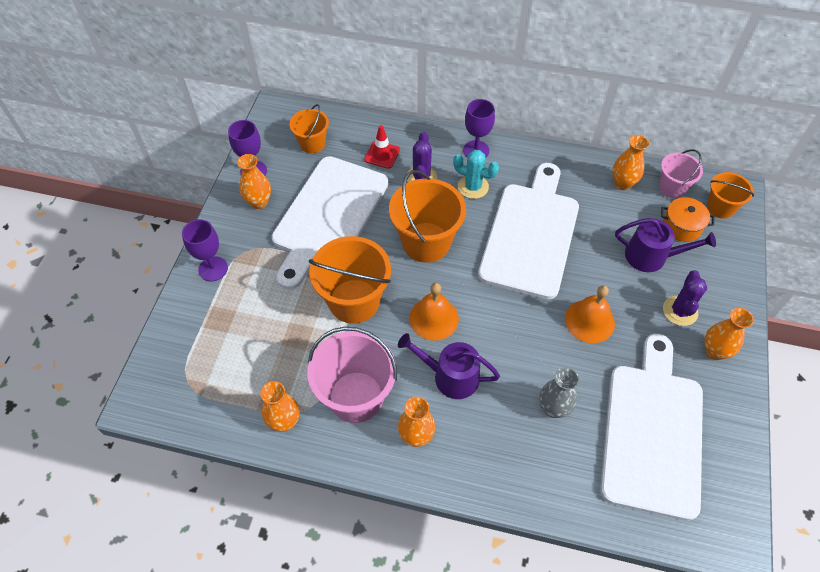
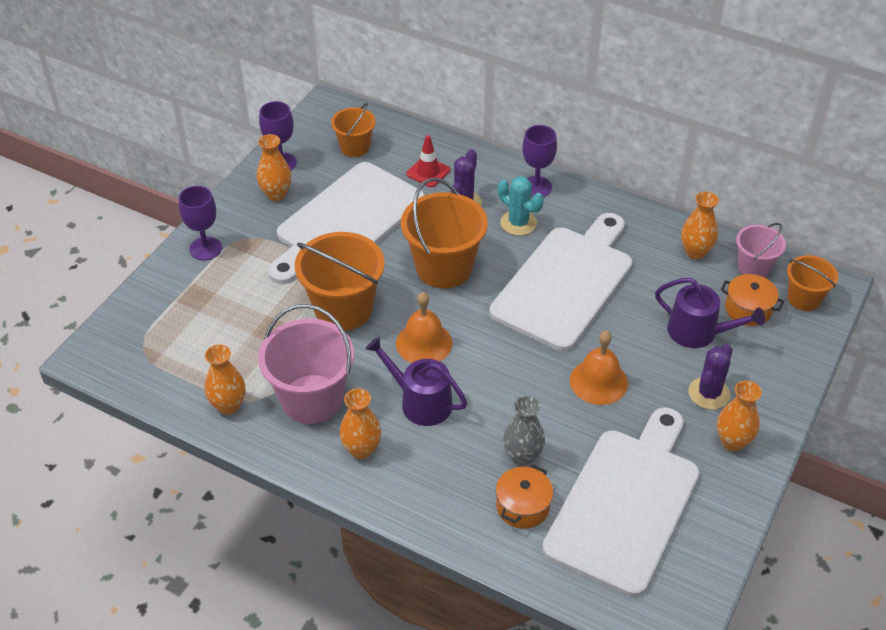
camera: 15 degrees right, 10 degrees down
(570, 457) = (523, 506): none -> orange pot

